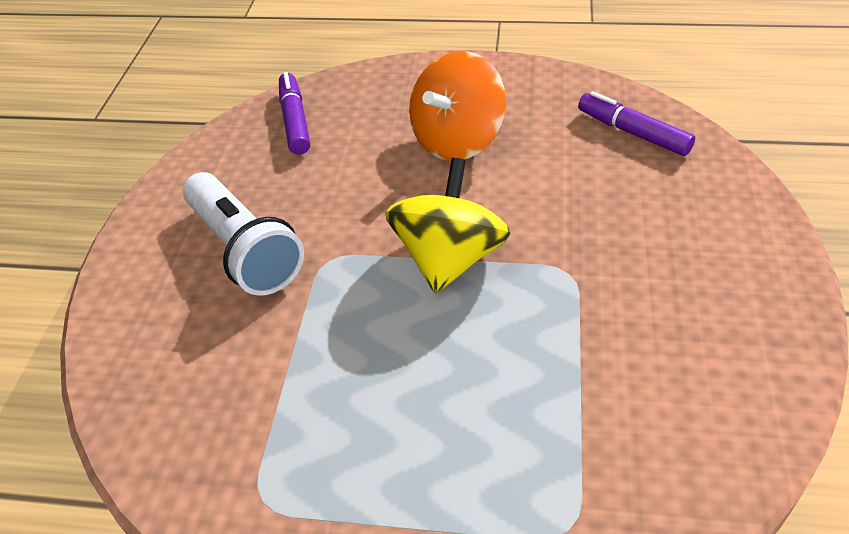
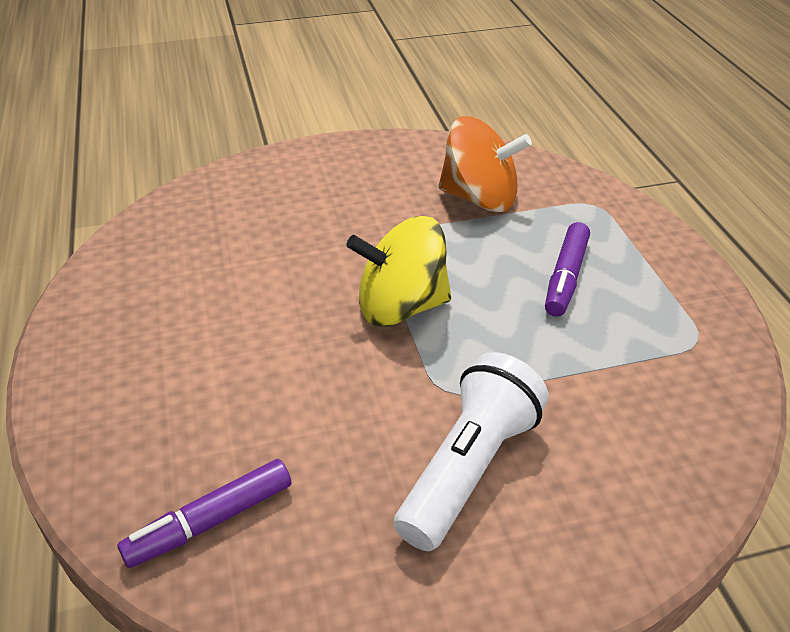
camera: 115 degrees left, 5 degrees down
(457, 140) = (219, 344): orange spinning top -> orange spinning top (479, 198)
(633, 132) = (180, 229): purple marker -> purple marker (565, 277)

